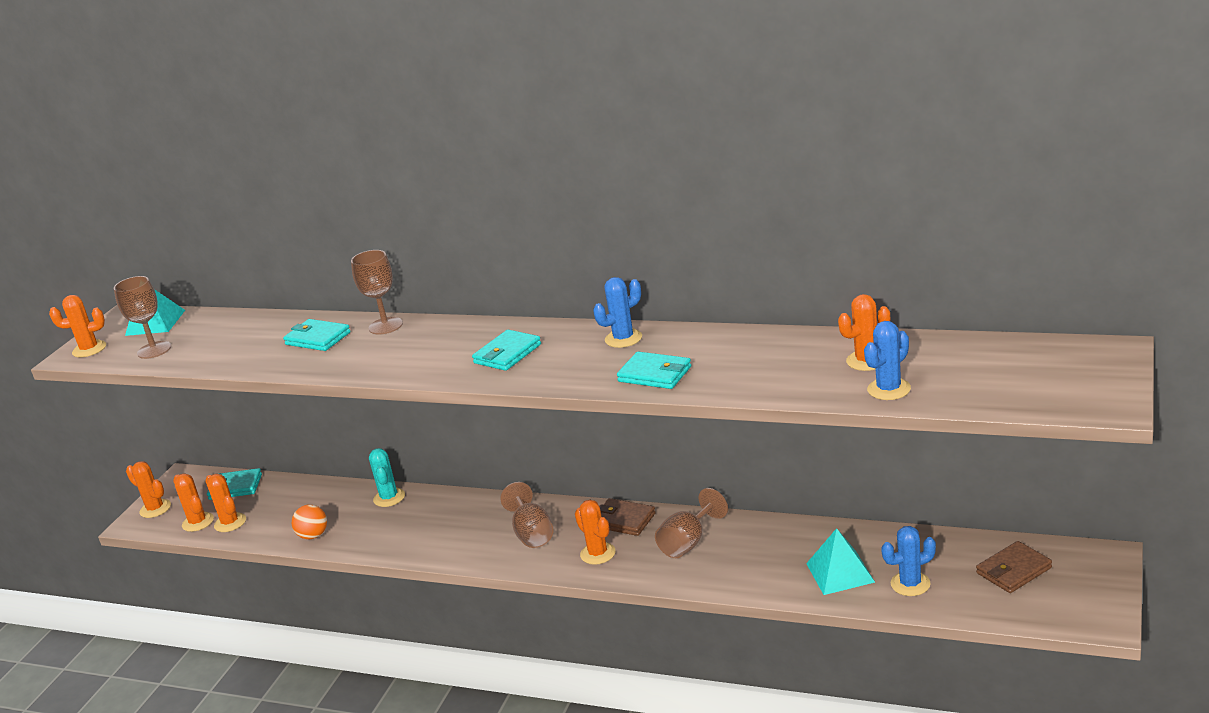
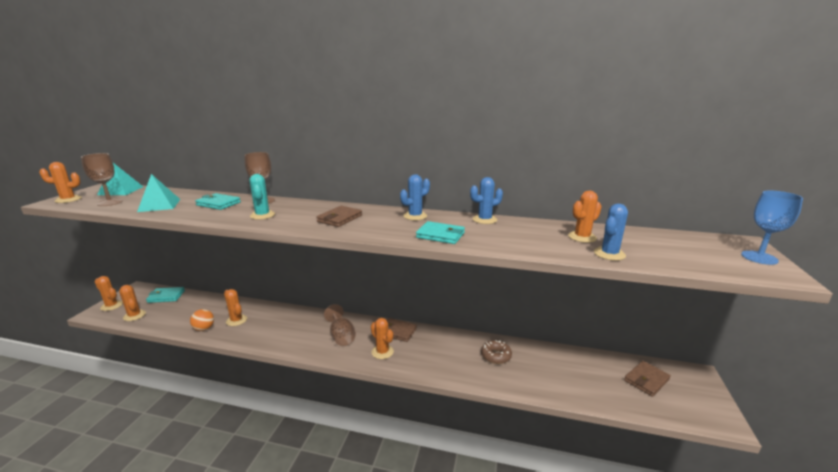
camera: 10 degrees left, 5 degrees down
(230, 523) = (154, 317): orange cactus -> orange cactus (236, 320)
(389, 498) = (257, 309): turquoise cactus -> turquoise cactus (262, 215)
(507, 354) = (340, 219): turquoise wallet -> brown wallet
(688, 543) = (438, 348): brown goblet -> none
(780, 548) = (496, 356): none -> brown donut
(840, 572) = (538, 375): turquoise pyramid -> turquoise pyramid (159, 205)
(910, 584) = (585, 385): blue cactus -> blue cactus (484, 220)
(1108, 378) = (759, 257): none -> blue goblet

